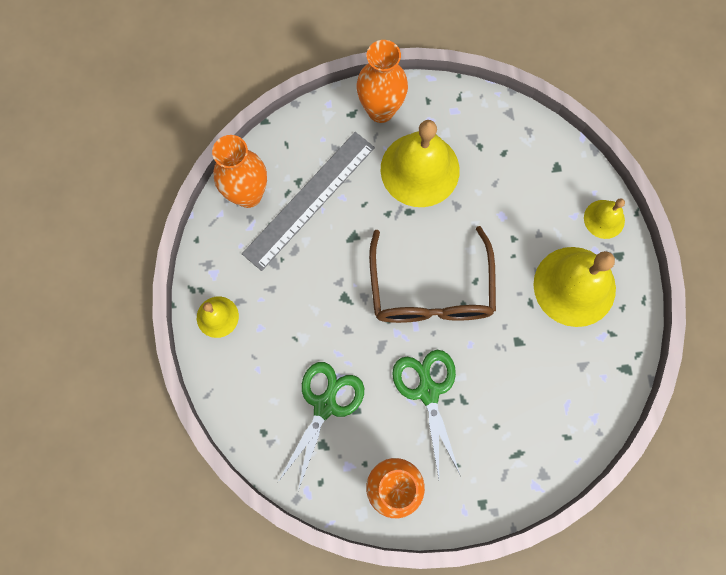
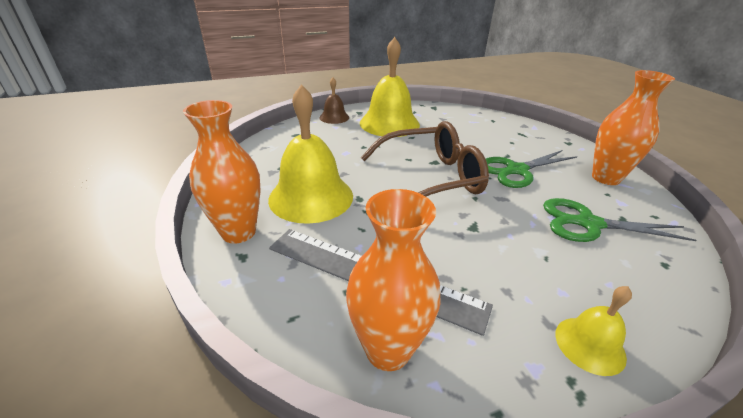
camera: 105 degrees left, 40 degrees down
(604, 219) = (334, 117): yellow bell -> brown bell

